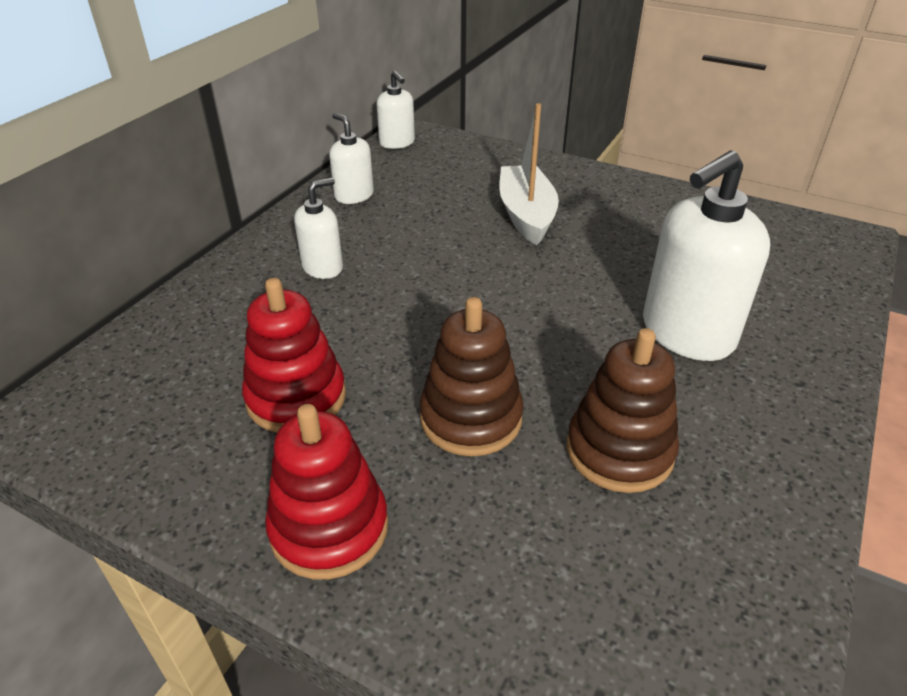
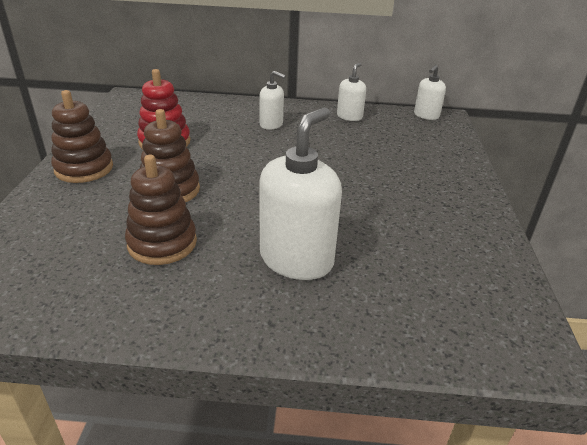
camera: 65 degrees right, 5 degrees down
(329, 528) = (84, 168): red stacking toy -> brown stacking toy
(526, 215) = (388, 174): white boat -> none
(686, 333) = (296, 259): white soap dispenser -> white soap dispenser turned 90 degrees clockwise

